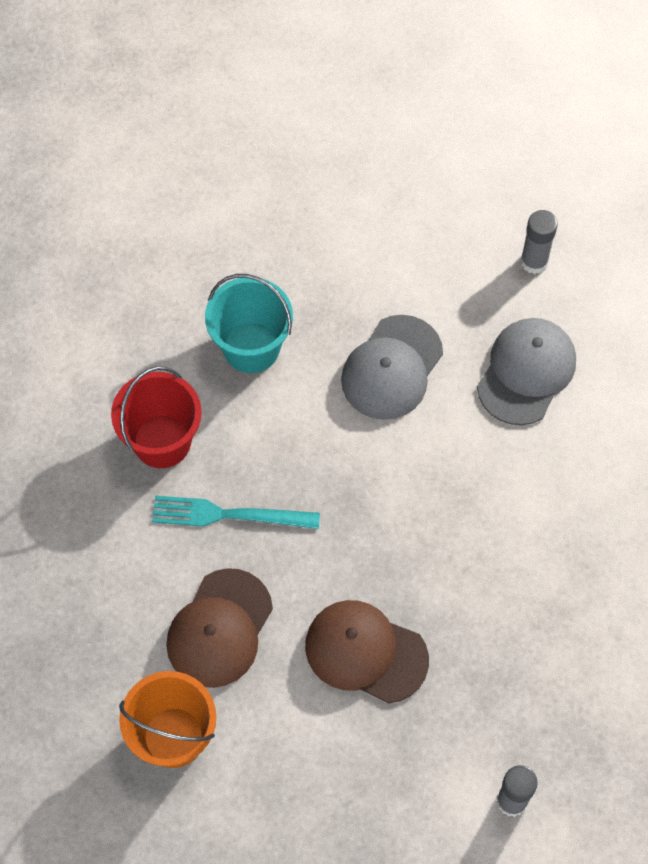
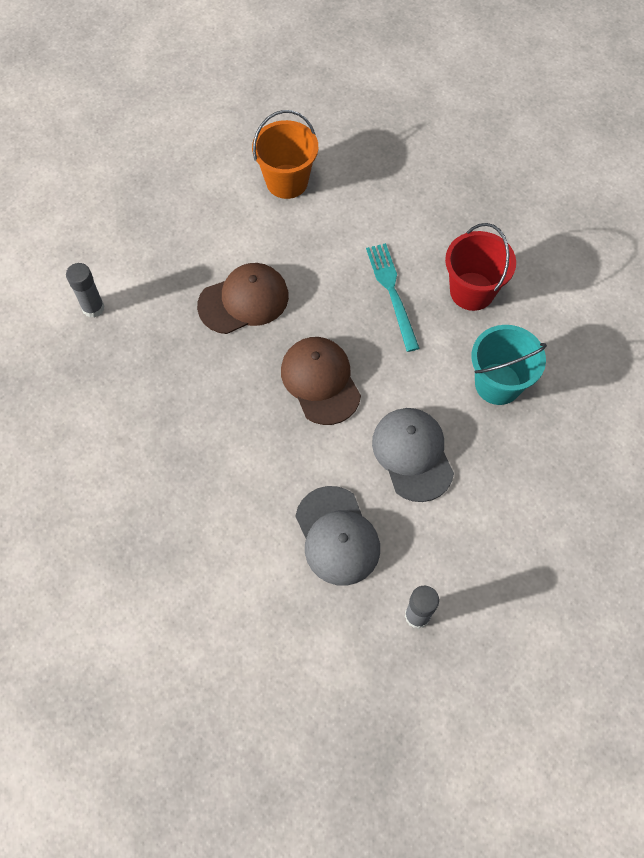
camera: 130 degrees right, 0 degrees up
(219, 628) = (326, 241): brown cap -> brown cap (320, 381)
(229, 514) = (392, 292): turquoise fork -> turquoise fork turned 60 degrees counterclockwise

